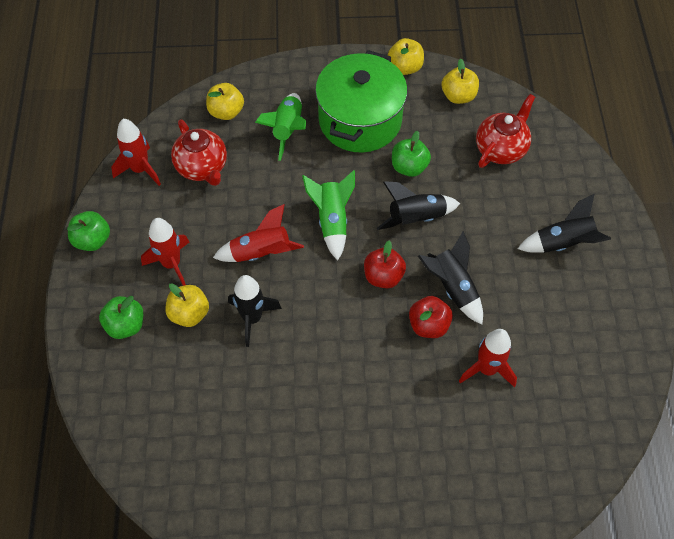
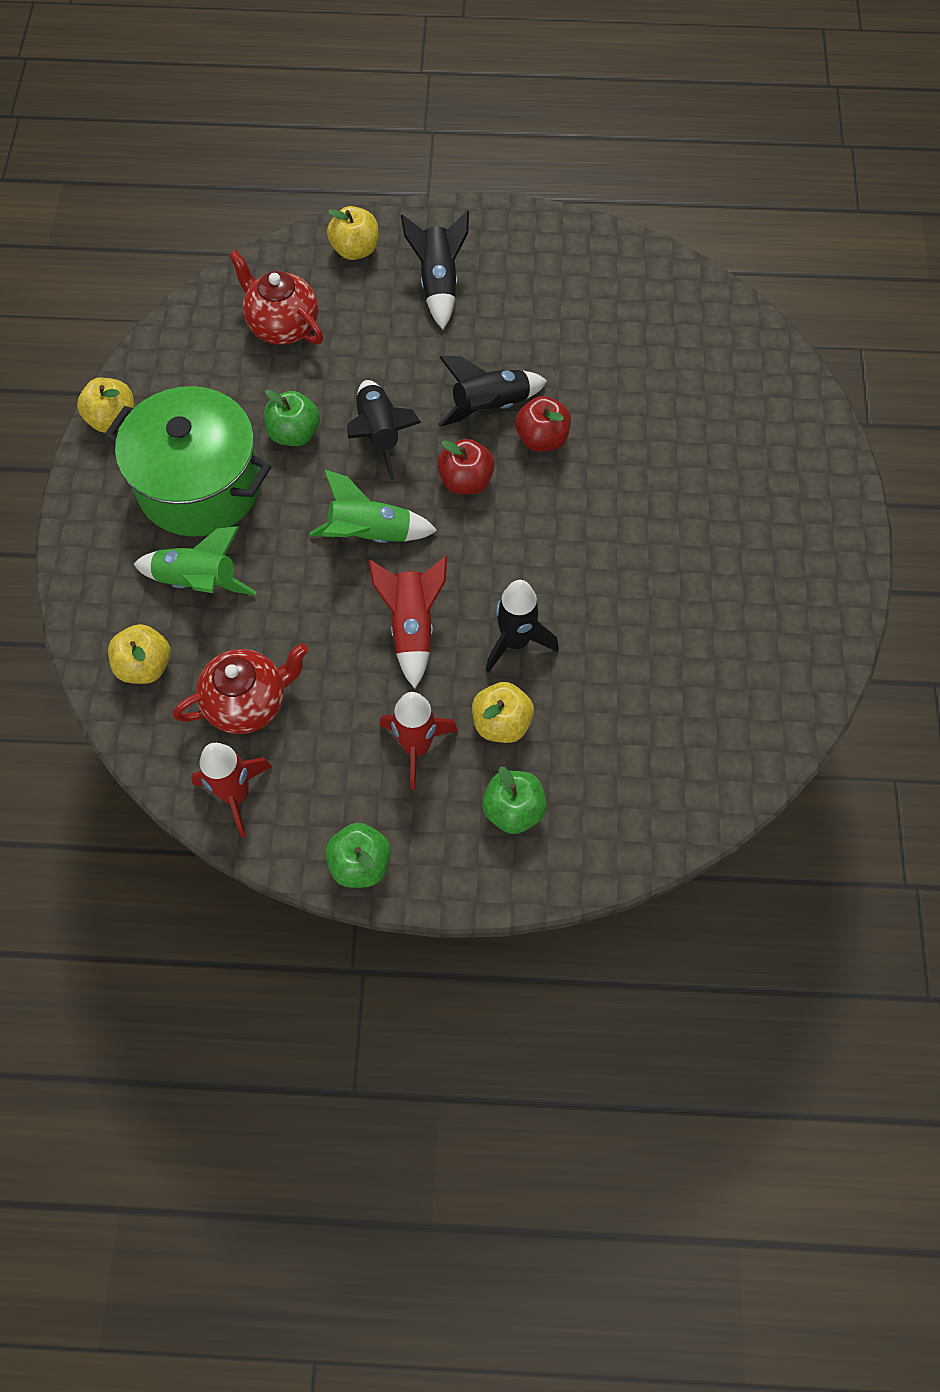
camera: 85 degrees left, 5 degrees up
(458, 96) = (181, 361): yellow apple -> yellow apple (355, 250)
(487, 369) = (605, 386): red rocket -> none

